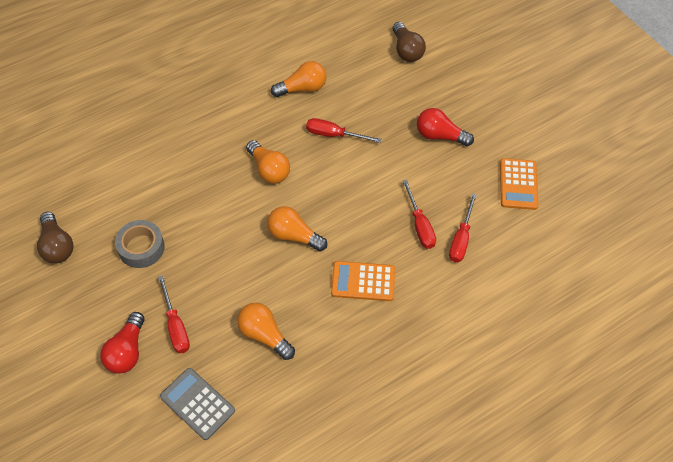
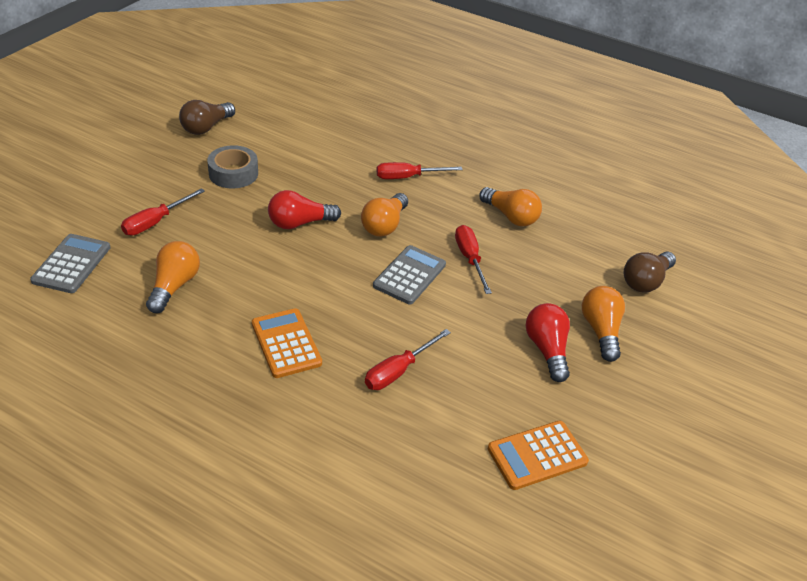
camera: 60 degrees right, 15 degrees down
(127, 351) = (113, 201): red light bulb -> red light bulb (299, 223)
(294, 236) = (313, 269): orange light bulb -> orange light bulb (600, 331)
(332, 178) = (409, 275): none -> grey calculator
(461, 239) = (405, 418): red screwdriver -> red screwdriver (407, 177)

